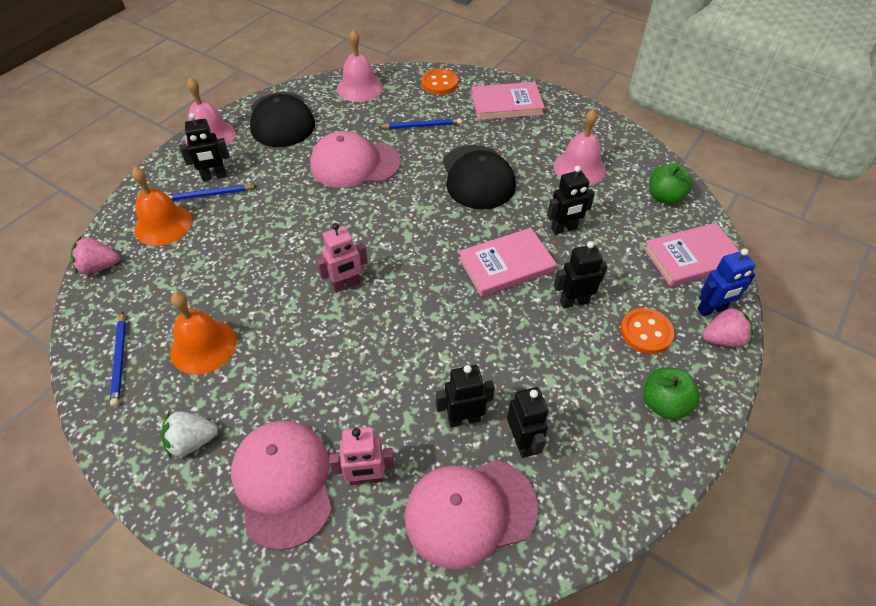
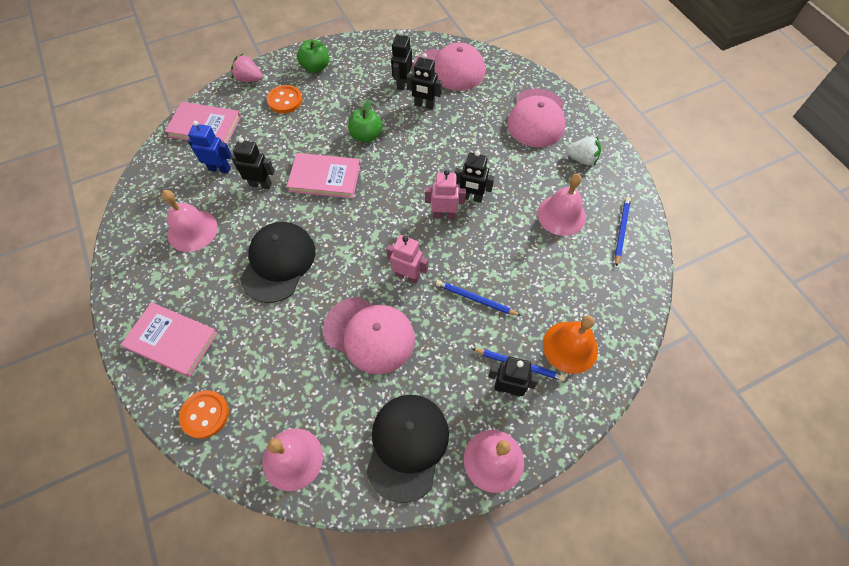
camera: 150 degrees left, 10 degrees up
(99, 267) = (632, 324): pink strawberry -> none
(203, 346) = (561, 215): orange bell -> pink bell
(366, 478) = (492, 102): pink robot -> pink robot (407, 276)
(421, 126) = (274, 354): blue pencil -> blue pencil (475, 299)
(574, 302) = (306, 135): black robot -> black robot (471, 197)
(664, 197) = (165, 174): green apple -> green apple (366, 136)
(711, 309) = (234, 95): blue robot -> blue robot (220, 169)

